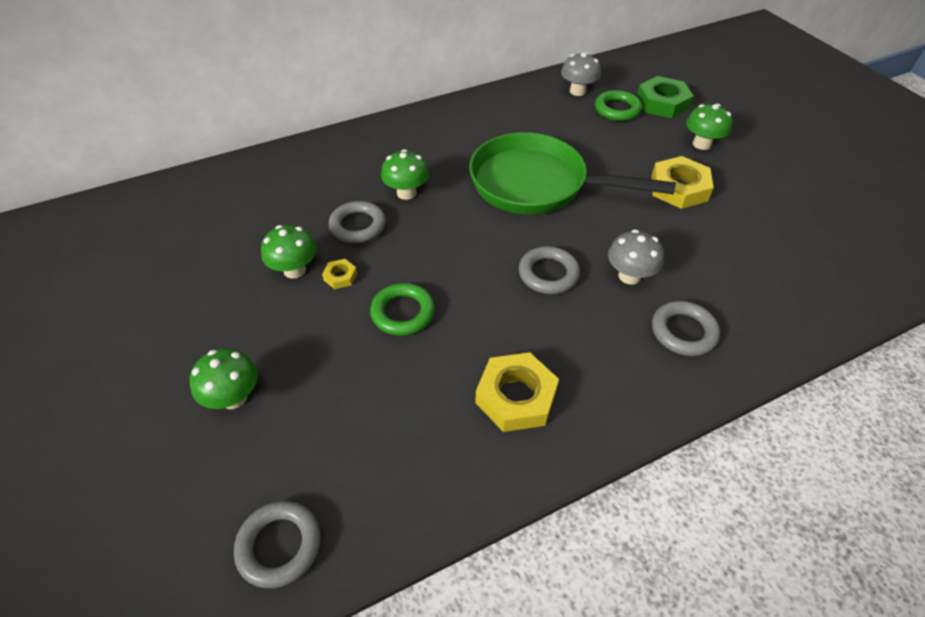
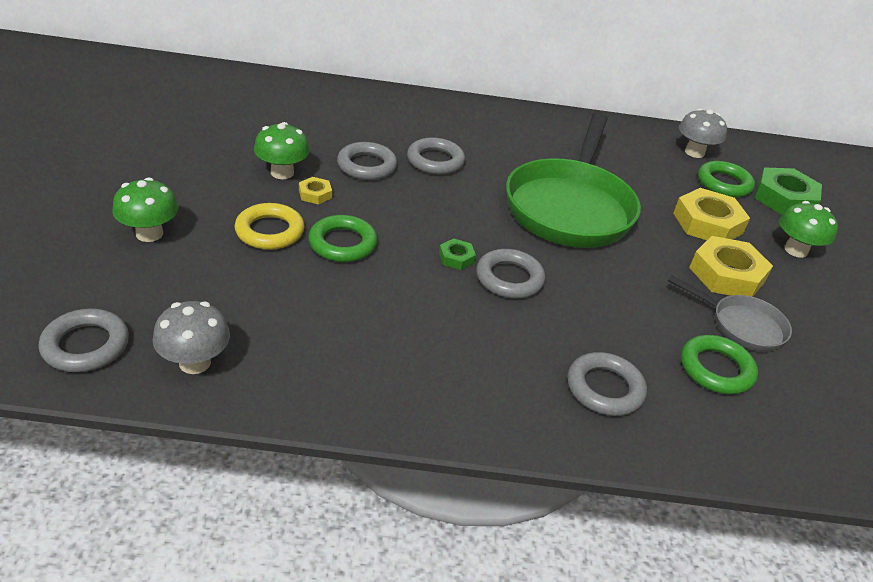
camera: 25 degrees right, 10 degrees down
(335, 335) = (270, 231): none -> yellow ring
(406, 193) = (435, 161): green mushroom -> grey ring
(497, 277) = (456, 258): none -> green nut
(516, 397) = (381, 352): yellow nut -> yellow nut (707, 223)
(536, 185) = (570, 207): green pan -> green pan turned 120 degrees counterclockwise
(629, 276) = (593, 318): grey mushroom -> grey mushroom (195, 362)
(720, 226) = (741, 326): none -> grey pan
(733, 272) = (716, 369): none -> green ring

